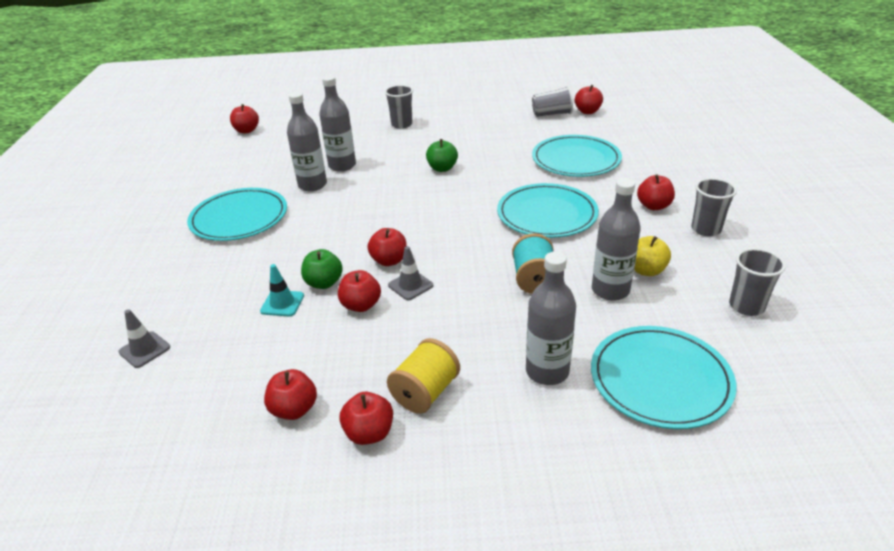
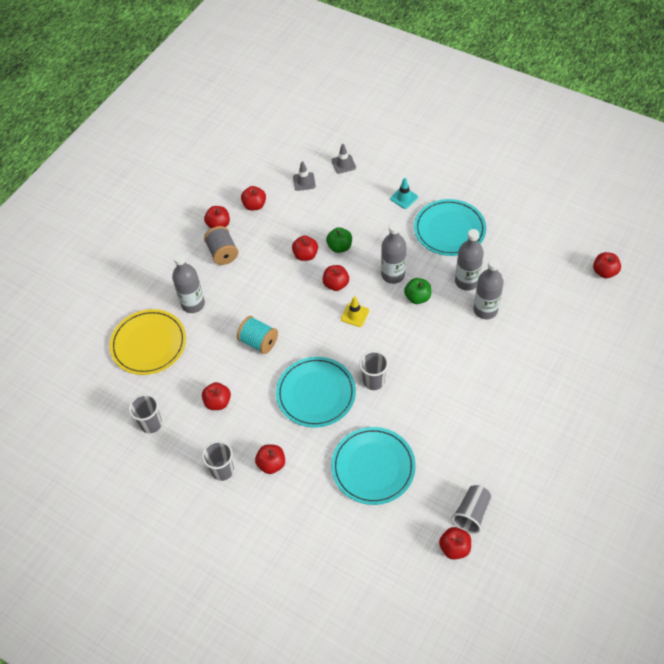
camera: 125 degrees right, 20 degrees up
(282, 303) = (336, 224): turquoise traffic cone -> turquoise traffic cone (404, 198)
(402, 124) = (537, 383): grey cup -> grey cup (373, 381)
(410, 285) = (304, 283): grey traffic cone -> grey traffic cone (304, 181)
(421, 230) = (355, 315): none -> yellow traffic cone
(425, 392) = (223, 253): yellow spool -> grey spool
(442, 168) = (430, 369): green apple -> green apple (417, 297)
(610, 290) = (219, 371): grey bottle -> grey bottle (393, 275)
(646, 270) = (218, 402): yellow apple -> red apple
(660, 379) = (149, 344): turquoise plate -> yellow plate

